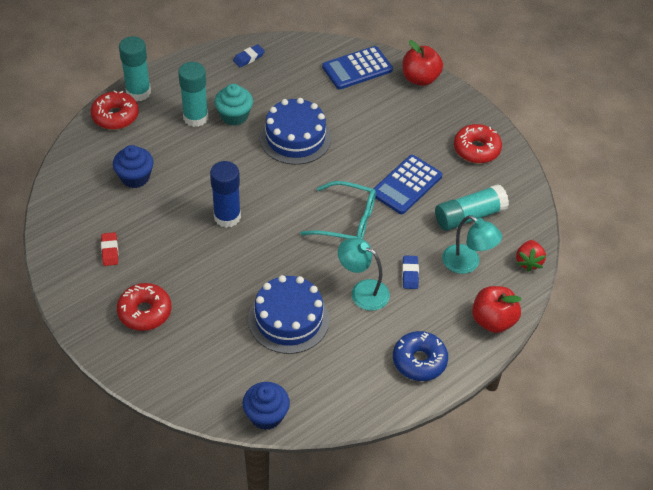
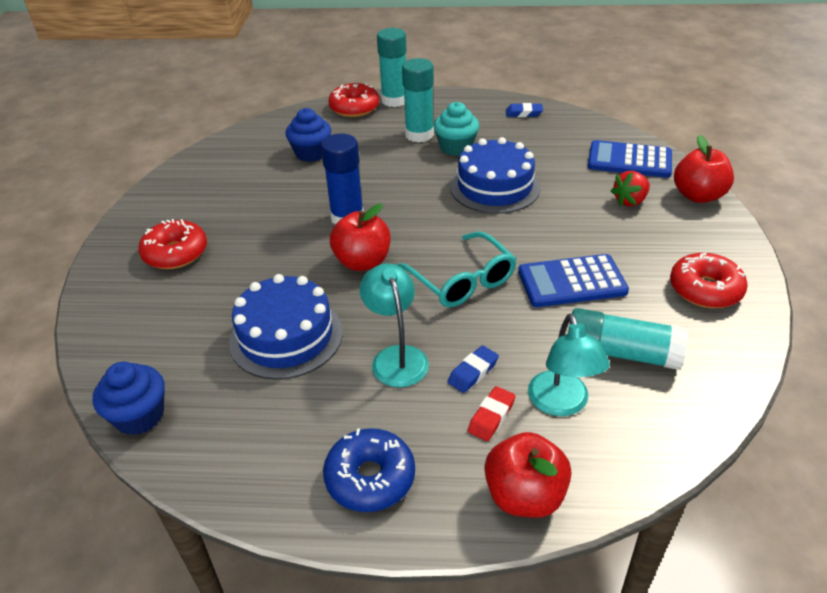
camera: 45 degrees right, 10 degrees down
(110, 251) = (217, 194): red eraser -> red eraser (491, 416)
(275, 243) = (362, 262): none -> red apple
(528, 261) = (656, 453): red strawberry -> red strawberry (630, 201)

